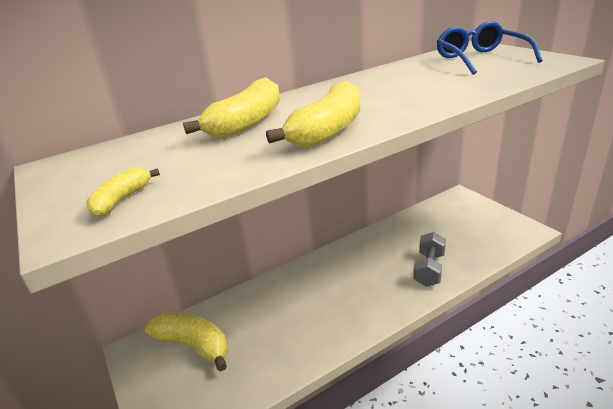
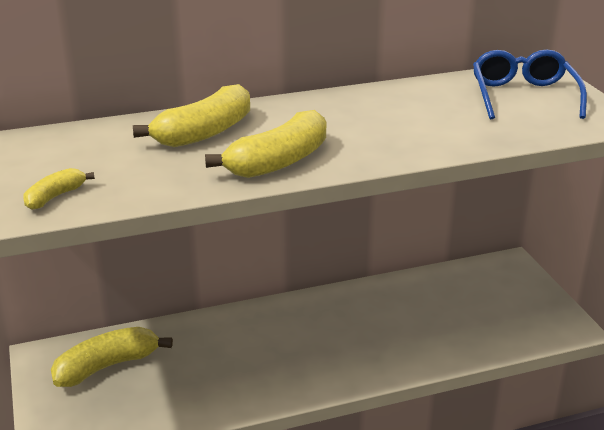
camera: 10 degrees right, 0 degrees up
(193, 345) = (107, 366): yellow banana -> yellow banana turned 75 degrees counterclockwise
(429, 269) = (415, 346): grey dumbbell -> none

